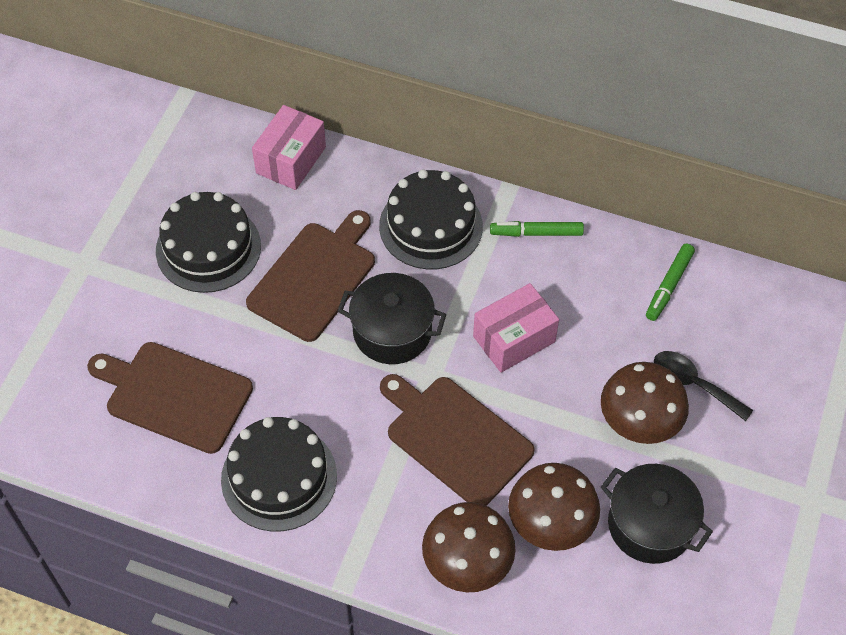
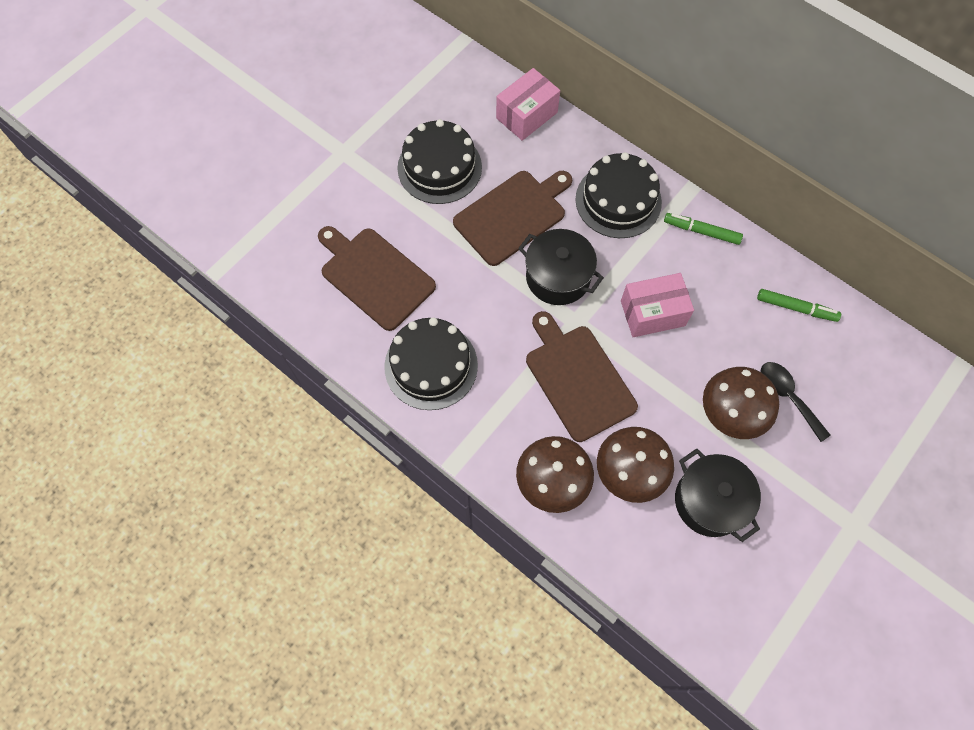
camera: 20 degrees right, 10 degrees up
(669, 286) = (796, 308): green marker -> green marker turned 120 degrees counterclockwise

